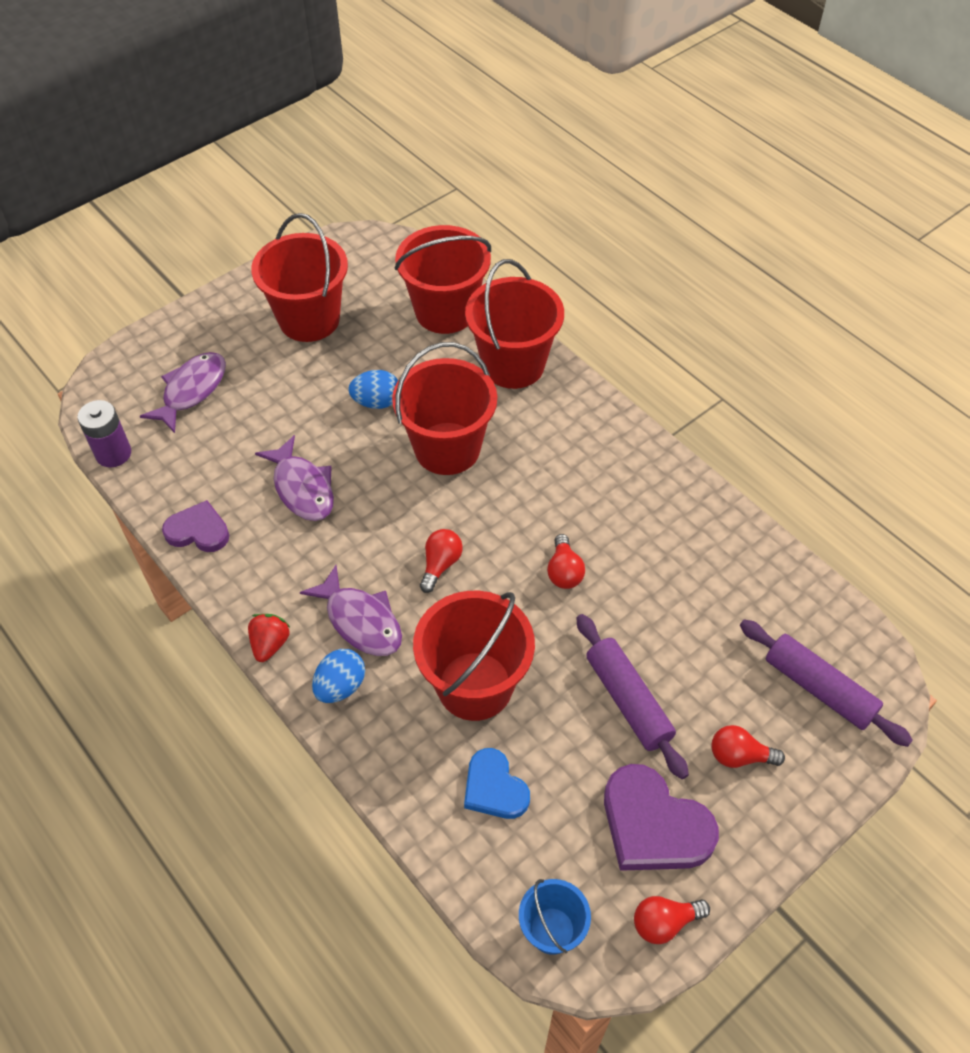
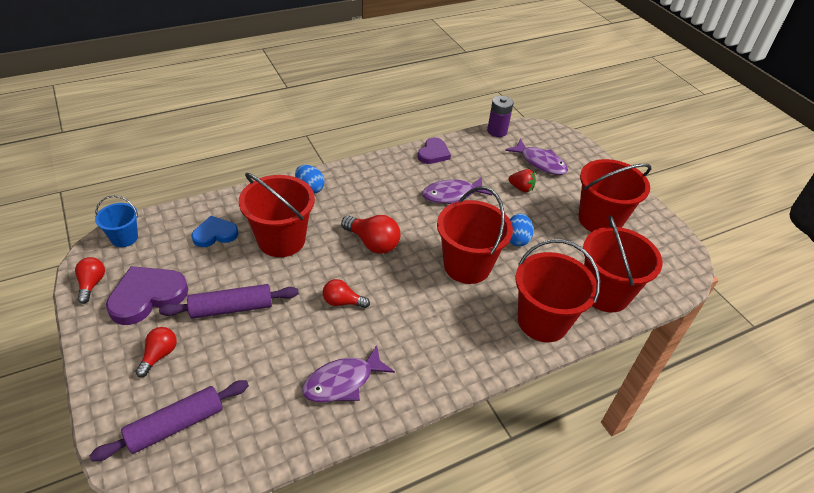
camera: 100 degrees right, 10 degrees down
(270, 644) = (348, 168): red strawberry -> red strawberry (521, 188)
(361, 621) = (347, 203): purple fish -> purple fish (342, 382)
(440, 564) = (373, 243): red light bulb -> red light bulb, size x1.57

